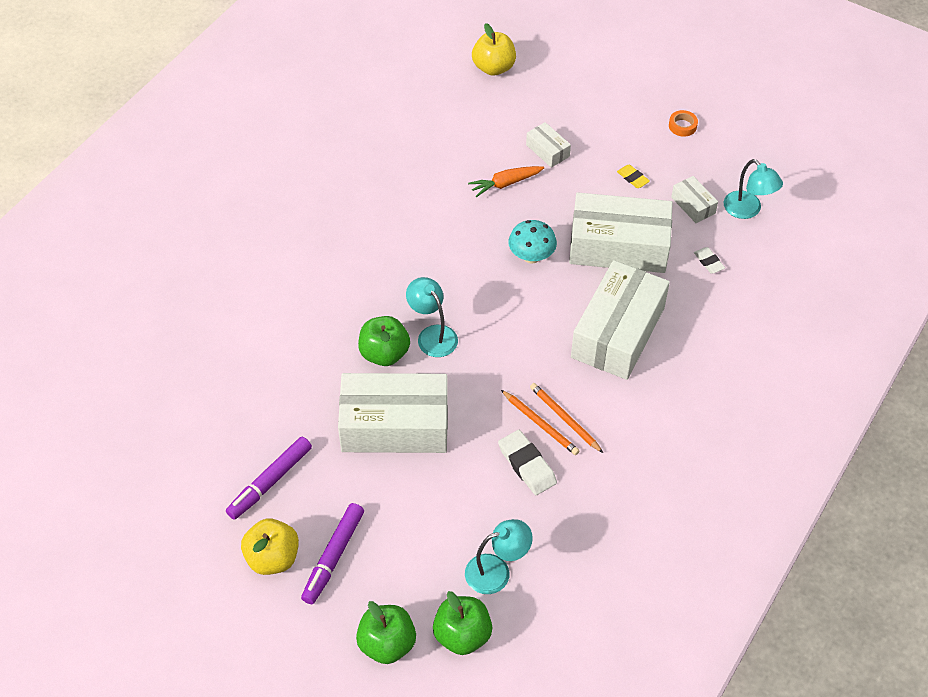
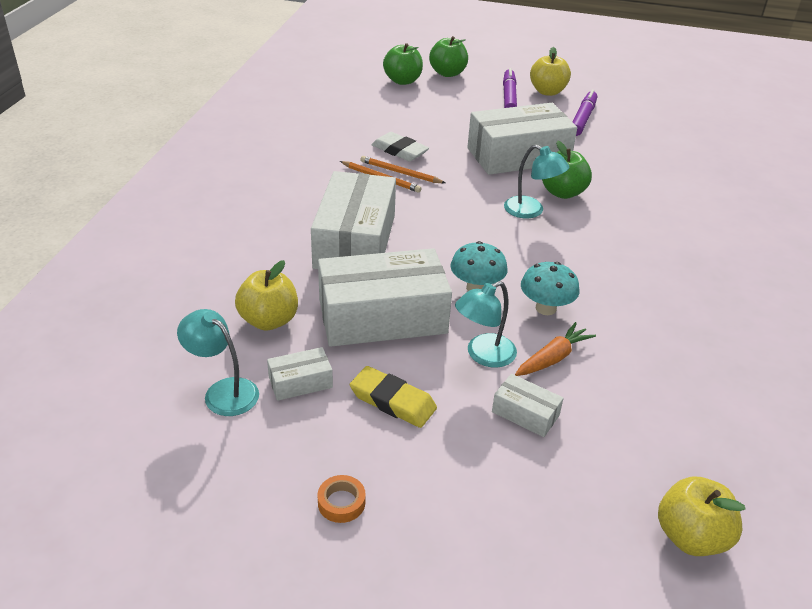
camera: 160 degrees right, 15 degrees down
(485, 225) = (545, 308): none -> turquoise mushroom
(496, 571) = (394, 104): turquoise lamp -> turquoise lamp (483, 355)
(632, 178) = (393, 401): yellow eraser -> yellow eraser, size x1.73
(693, 205) = (300, 382): white box -> white box turned 60 degrees counterclockwise
(708, 262) = (269, 320): white eraser -> yellow apple

